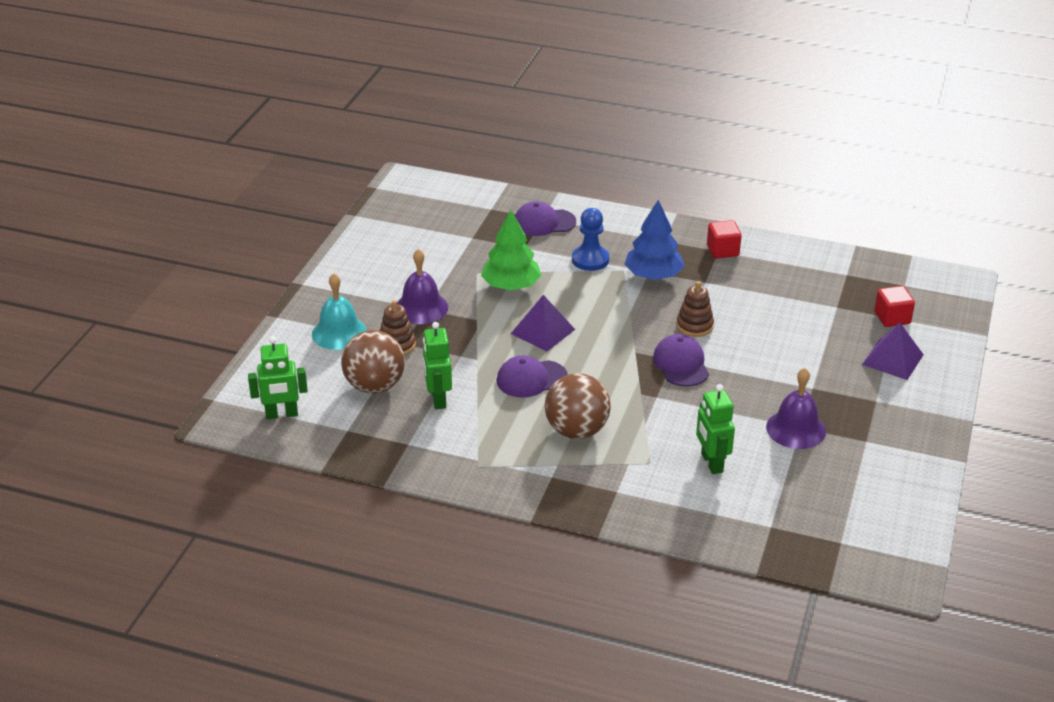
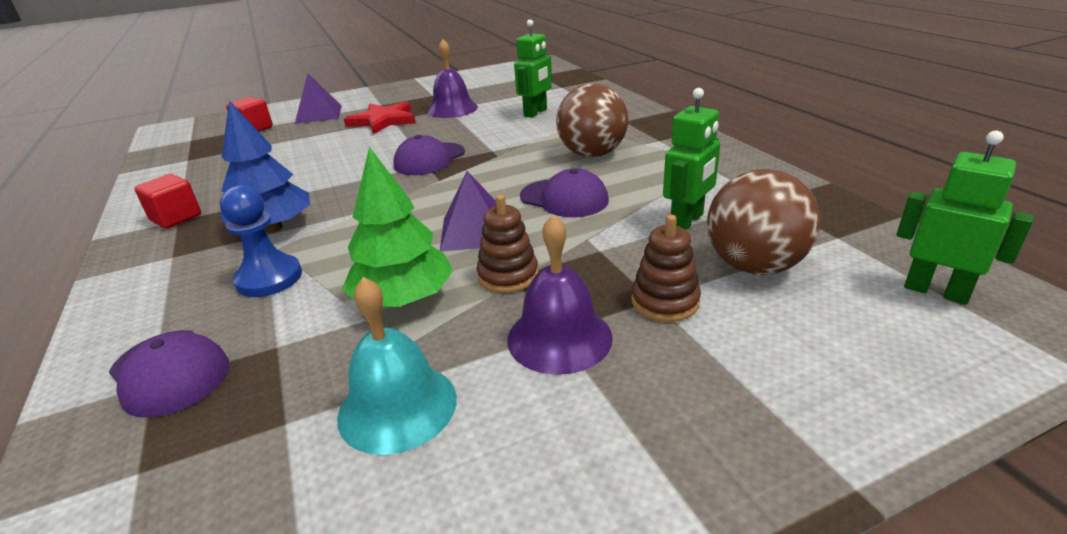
camera: 130 degrees left, 5 degrees down
(339, 332) = (740, 370): turquoise bell -> turquoise bell (397, 406)
(694, 326) = (357, 176): brown stacking toy -> brown stacking toy (508, 275)
(816, 382) = (383, 121): none -> red star

